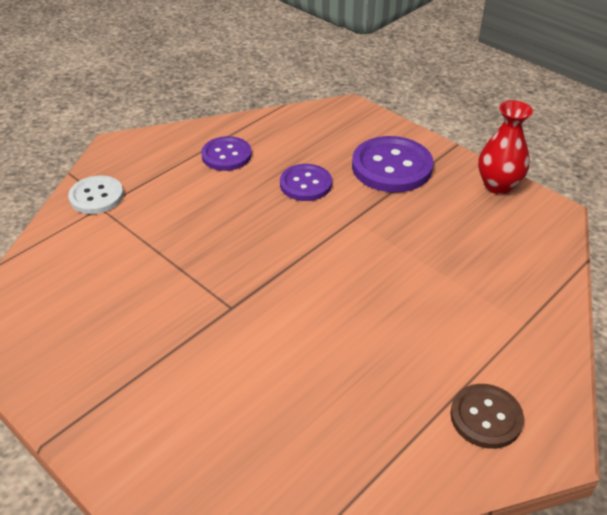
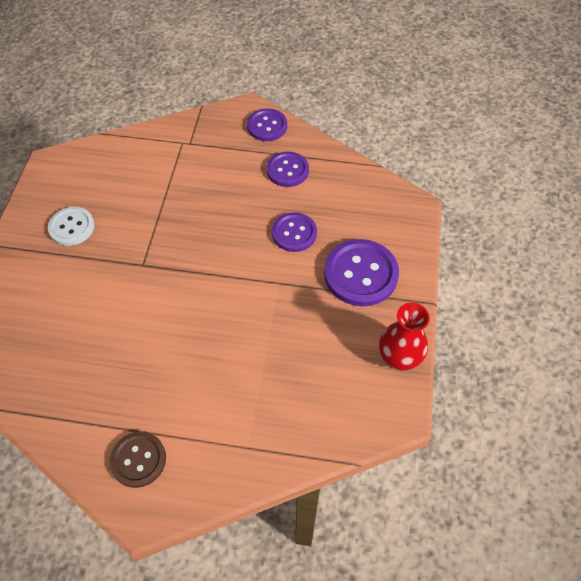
camera: 55 degrees right, 15 degrees up
(96, 196) = (190, 134): white button -> white button (72, 227)
(156, 143) = (267, 126): none -> purple button

